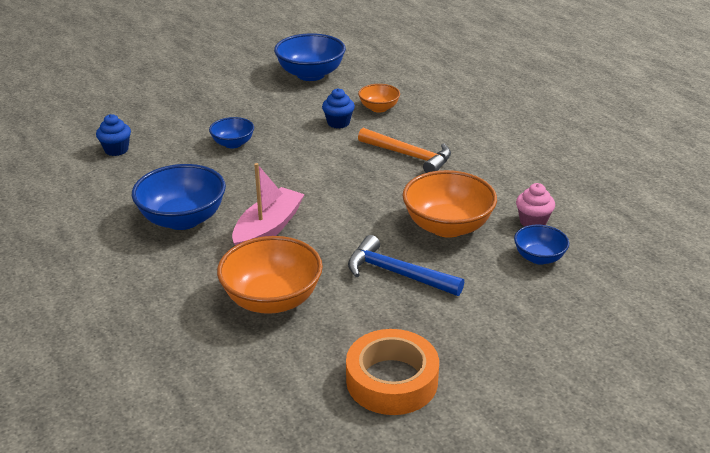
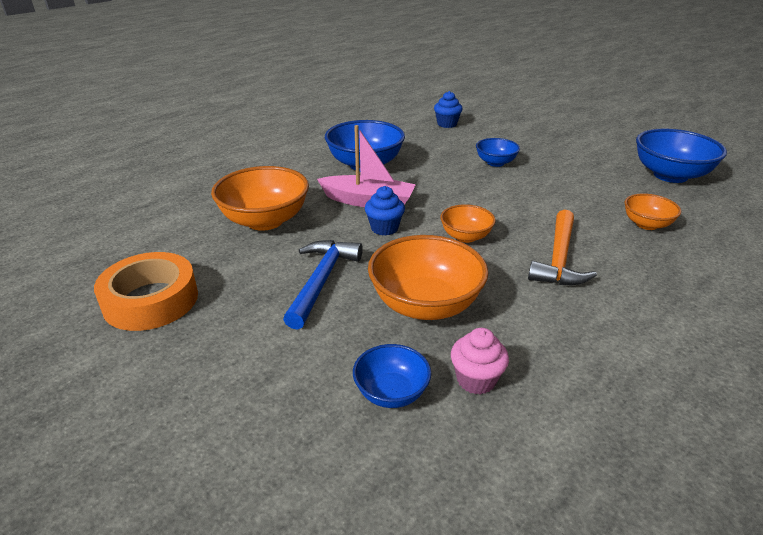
camera: 75 degrees right, 0 degrees up
(338, 123) = (586, 205): blue cupcake -> blue cupcake (384, 228)
(359, 189) = (466, 236): none -> orange bowl

